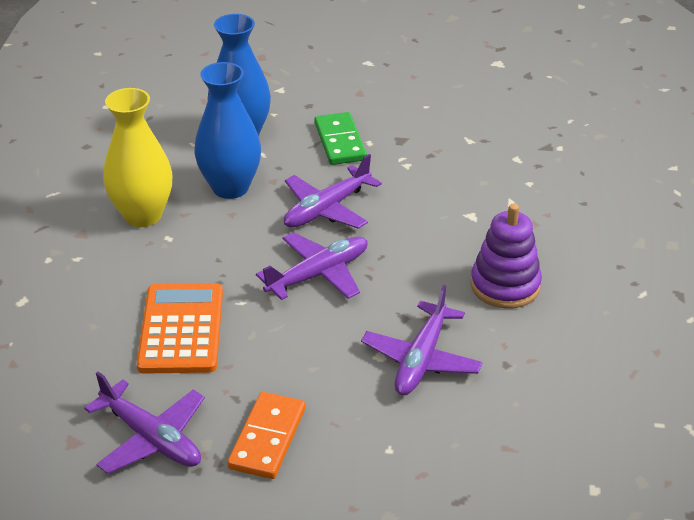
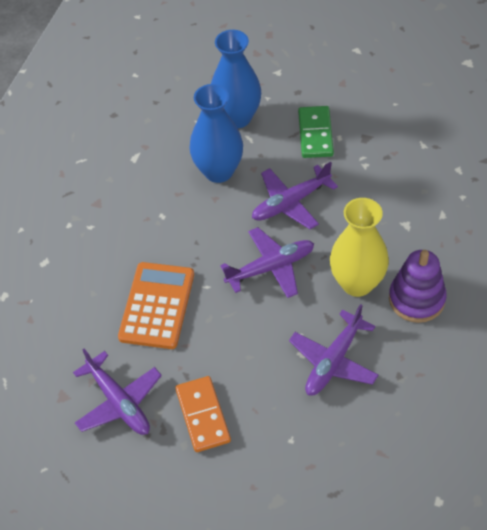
camera: 15 degrees right, 15 degrees up
(143, 215) = (146, 191): yellow vase -> yellow vase (357, 283)
(267, 438) = (202, 415): orange domino -> orange domino turned 45 degrees counterclockwise

